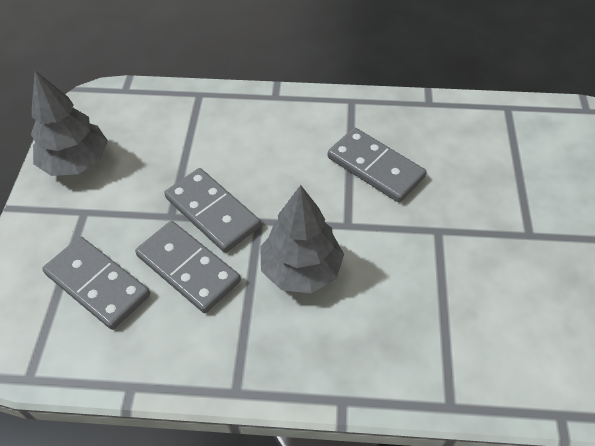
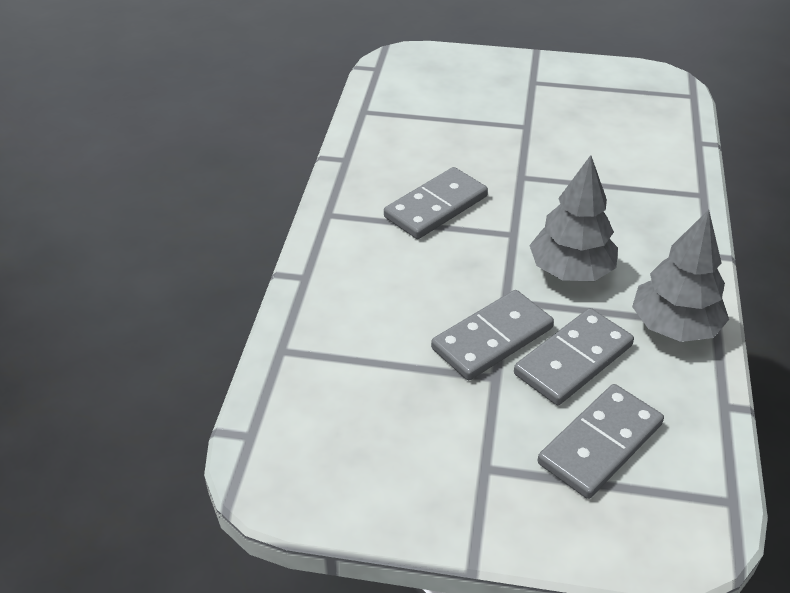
camera: 85 degrees left, 10 degrees down
(76, 162) = (393, 485): grey tree -> grey tree (674, 326)

